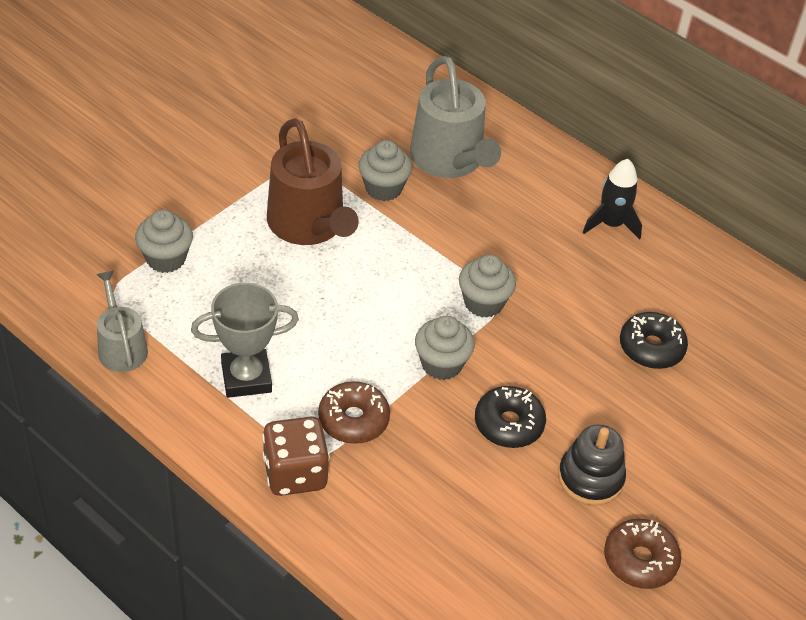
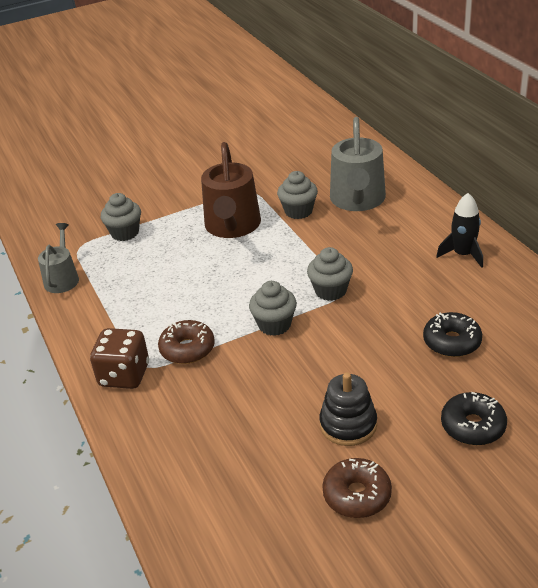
camera: 30 degrees right, 10 degrees down
(246, 377) = (130, 310): grey trophy -> none
(508, 424) = (303, 374): black donut -> black donut (473, 426)

